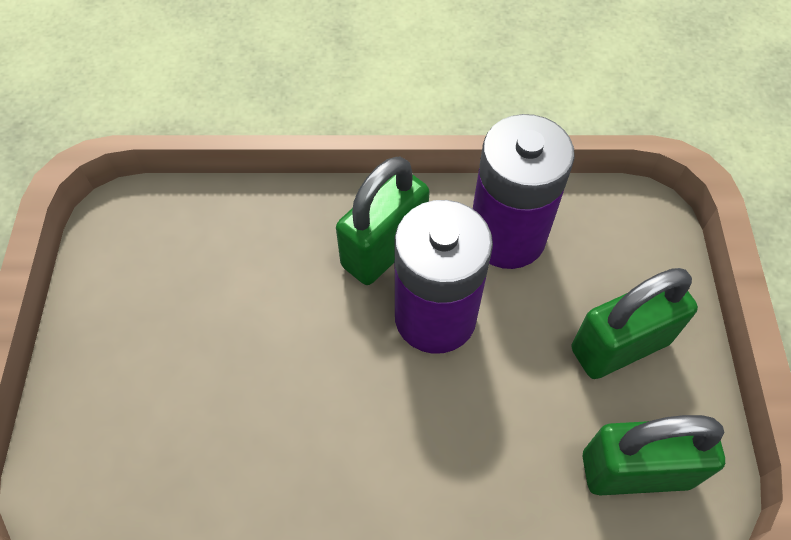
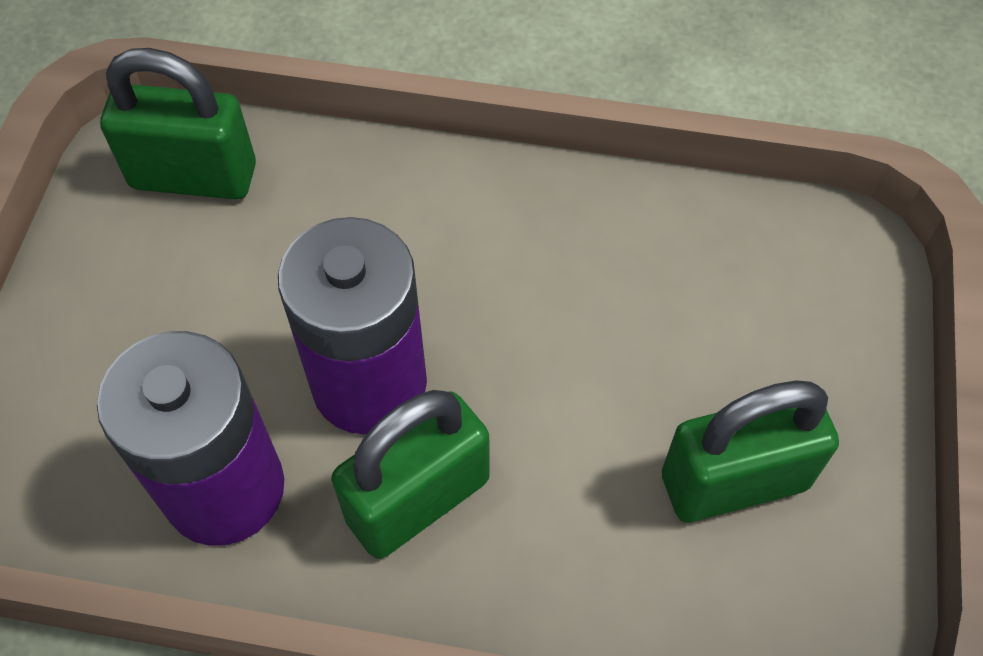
camera: 170 degrees left, 0 degrees up
(620, 345) = (140, 307): green padlock -> green padlock (734, 481)

